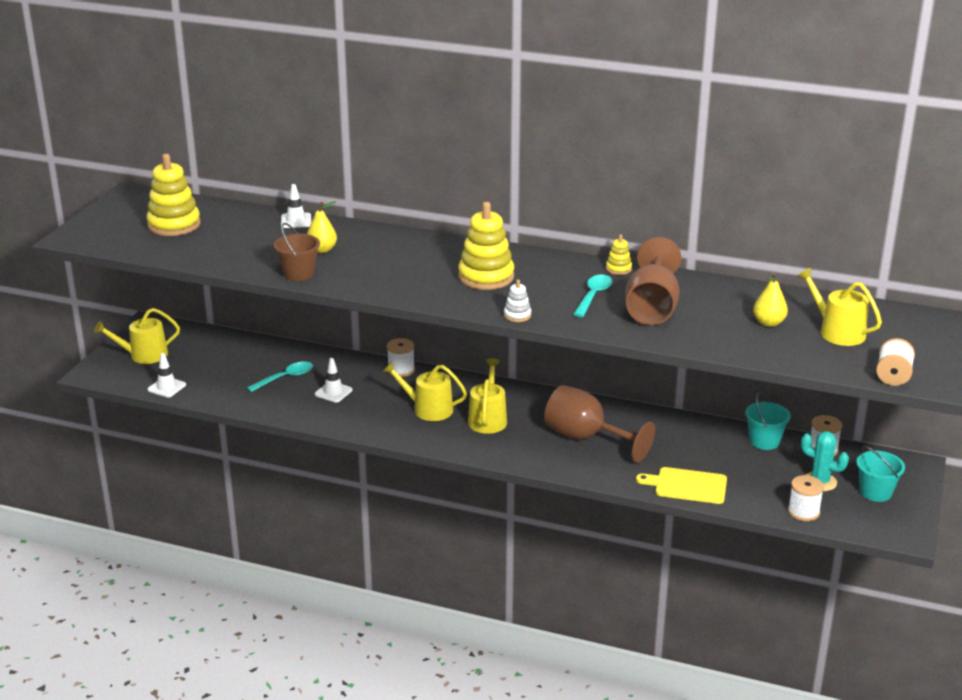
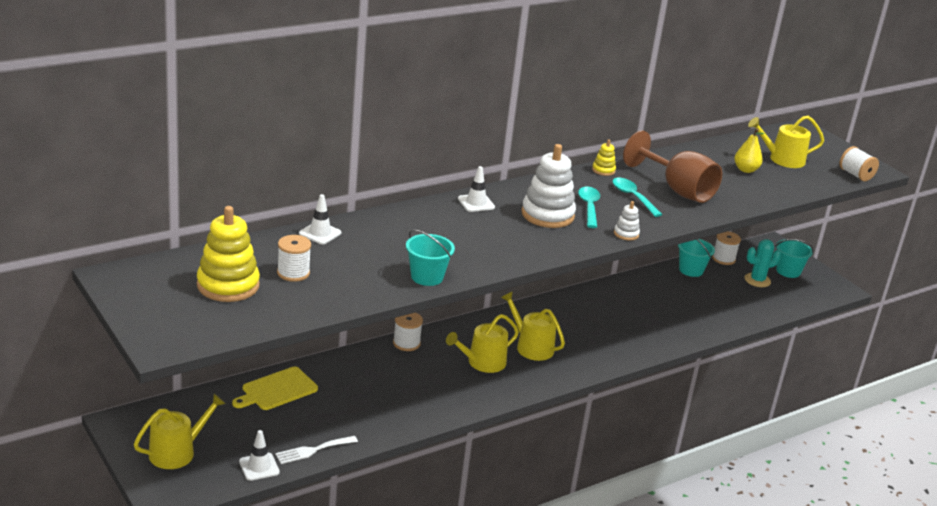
camera: 55 degrees left, 0 degrees up
(143, 355) = (177, 452): yellow watering can -> yellow watering can turned 150 degrees counterclockwise
(212, 396) = (313, 450): none -> white fork
(285, 378) = (337, 400): turquoise spoon -> turquoise spoon (589, 207)
(299, 274) = (427, 277): brown bucket -> turquoise bucket
(322, 250) = (396, 248): yellow pear -> none
(333, 392) = (395, 389): white traffic cone -> white traffic cone (476, 203)
(486, 277) = (547, 215): yellow stacking toy -> white stacking toy
(586, 438) = (608, 325): brown goblet -> none
(687, 485) = (710, 323): yellow cutting board -> yellow cutting board (277, 390)
(803, 512) = (783, 304): white spool -> white spool (293, 273)

